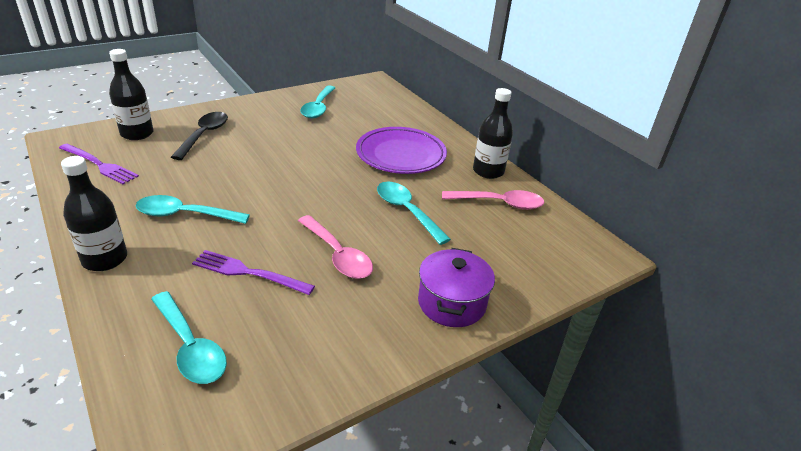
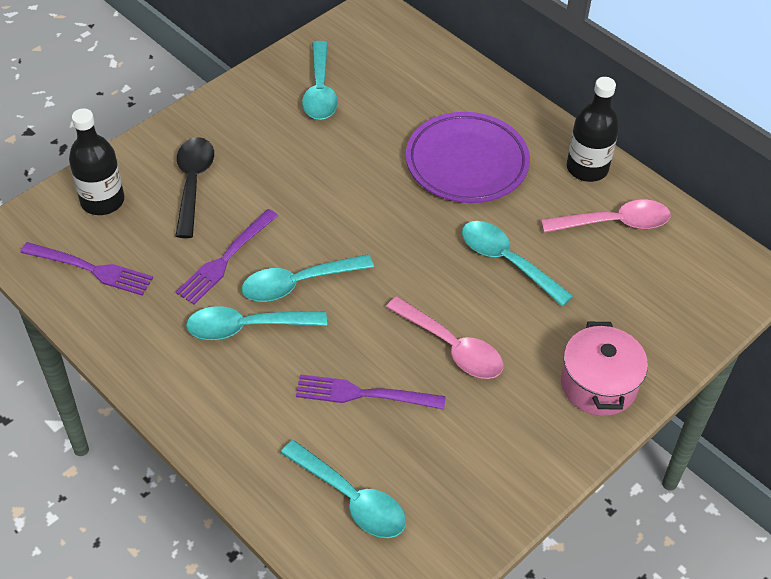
camera: 10 degrees left, 15 degrees up
(105, 259) = (195, 412): black bottle -> none
(197, 175) = (225, 259): none -> purple fork
(241, 197) = (298, 283): none -> turquoise spoon
(451, 303) = (598, 384): purple pot -> pink pot

